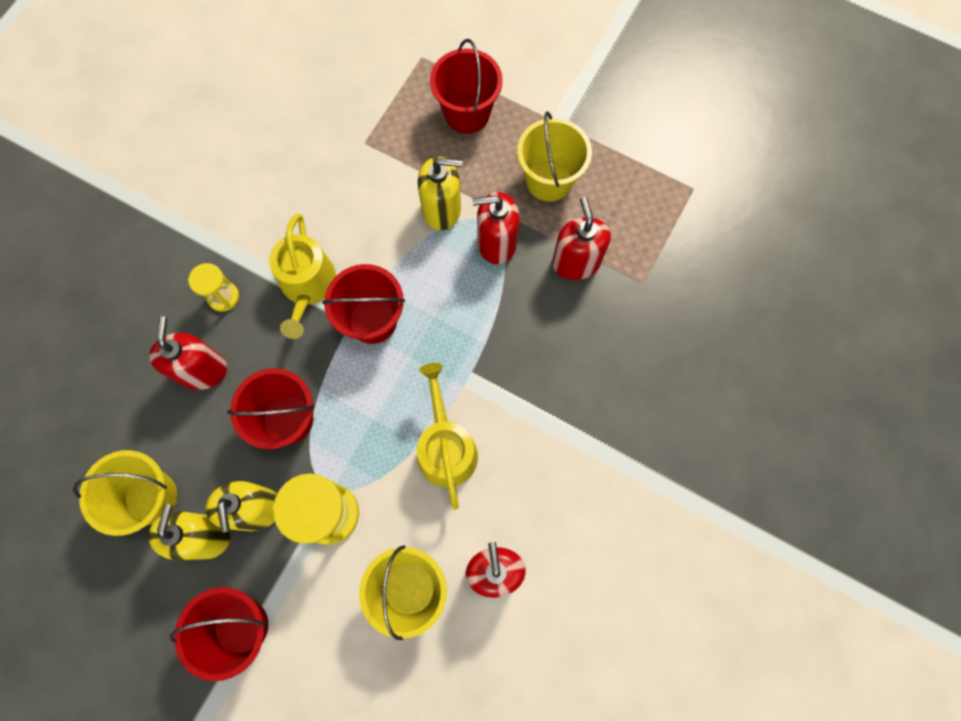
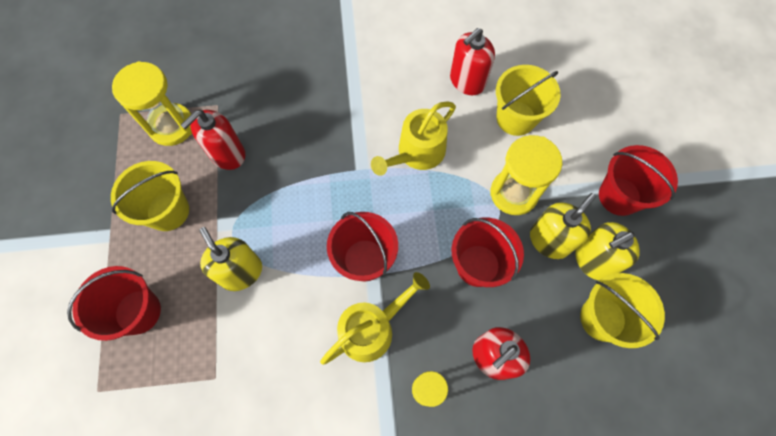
camera: 125 degrees left, 5 degrees down
(496, 243) = (245, 215): red soap dispenser -> none
(645, 228) = (172, 126): none -> yellow hourglass

